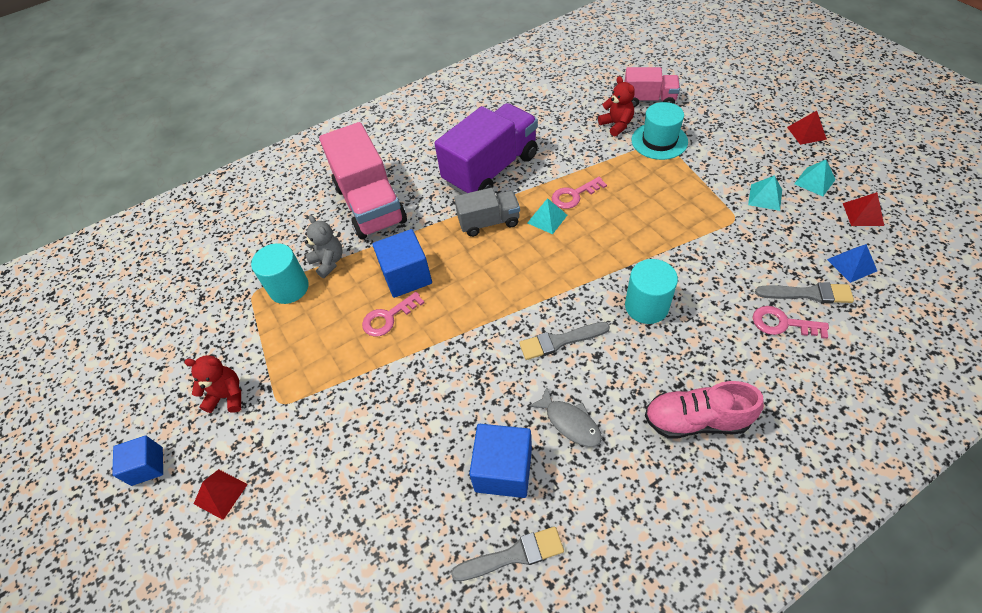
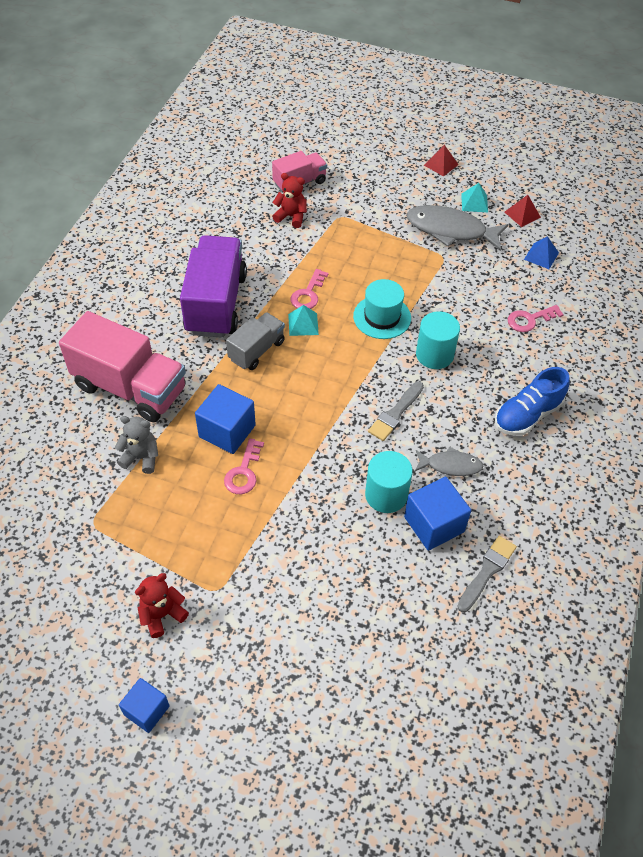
camera: 45 degrees left, 0 degrees up
(220, 493) = (236, 683): red pyramid -> none
(289, 288) = (125, 499): turquoise cylinder -> turquoise cylinder (386, 495)
(659, 141) = (337, 217): turquoise hat -> turquoise hat (382, 317)
(696, 420) = (527, 415): pink shoe -> blue shoe
(765, 197) = (450, 230): turquoise pyramid -> grey fish
(807, 294) = (530, 290): grey brush -> none

